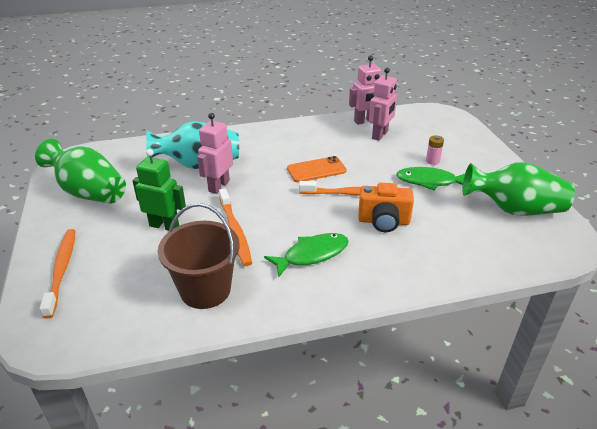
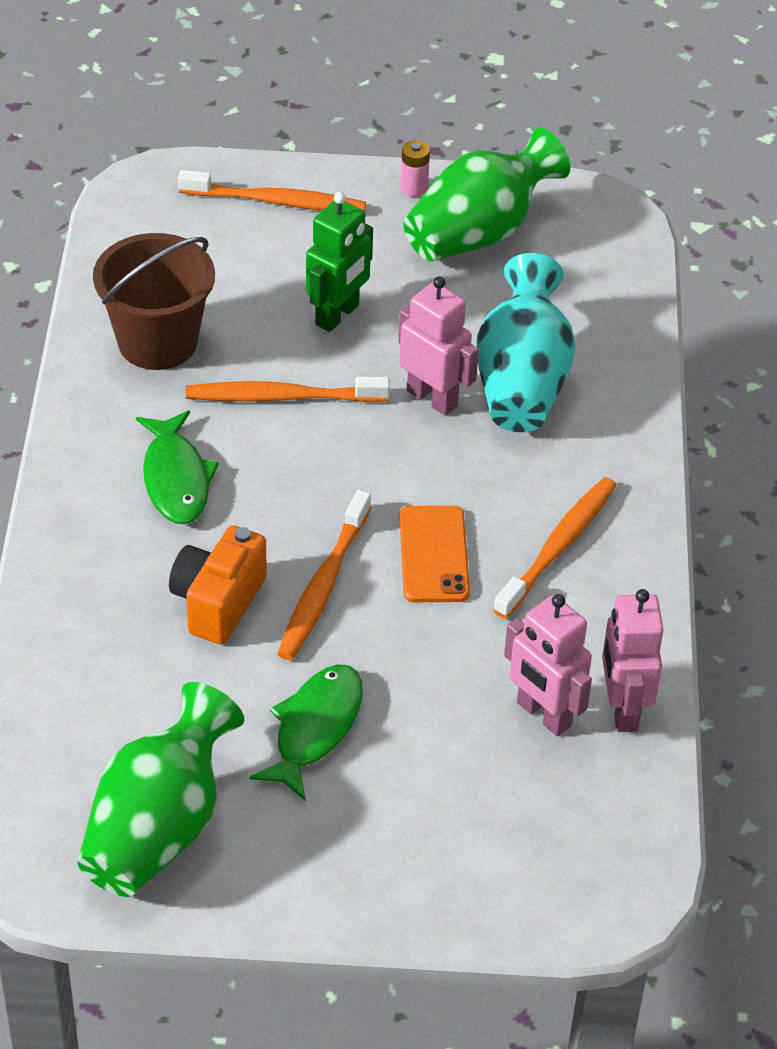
camera: 105 degrees right, 10 degrees up
(294, 143) = (558, 546): none -> orange toothbrush
(432, 161) = (391, 769): pink battery -> pink battery (414, 188)

